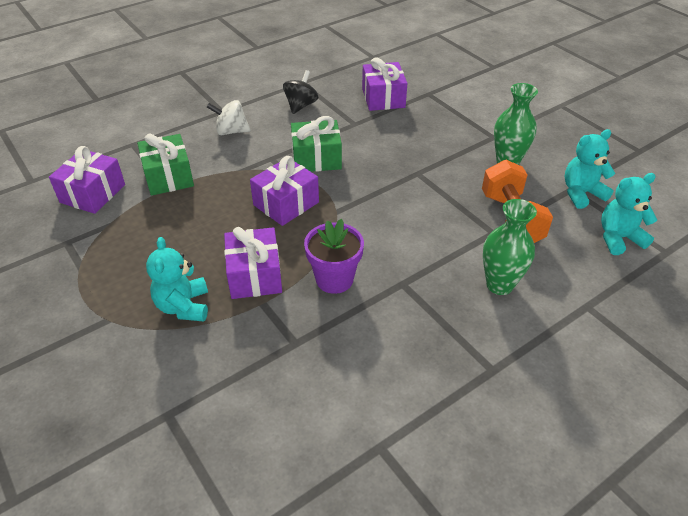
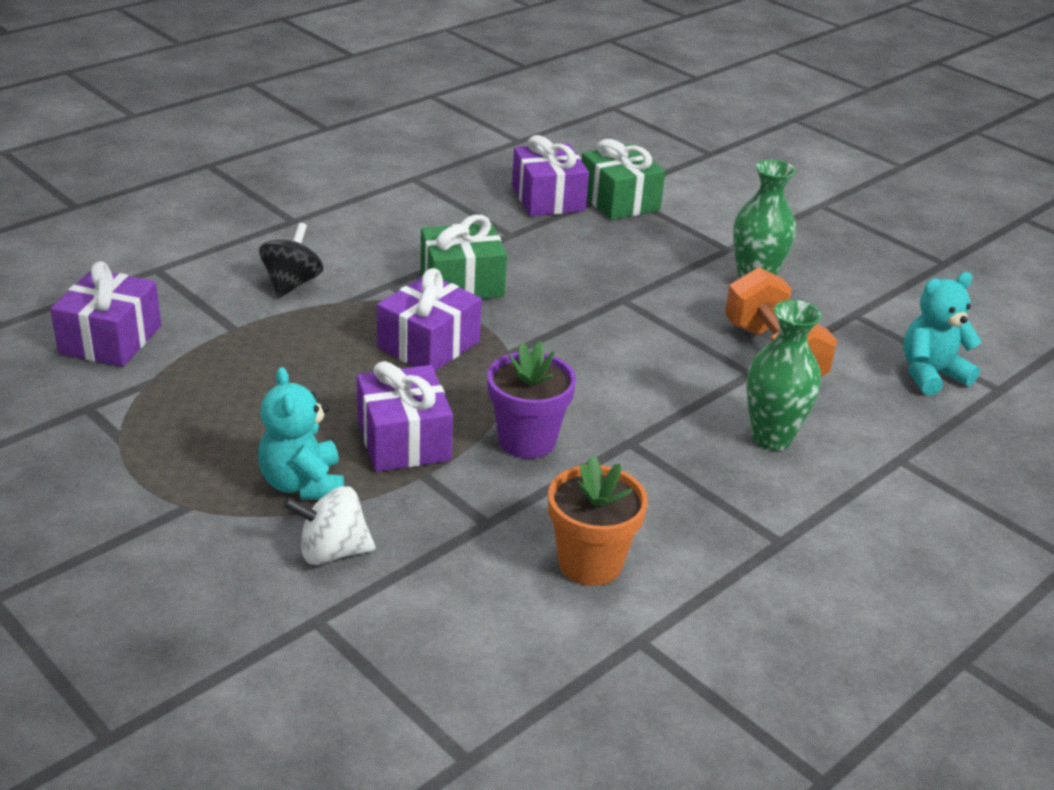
camera: 10 degrees left, 10 degrees down
(168, 177) = (230, 313): green gift -> green gift (619, 201)
(231, 131) = (315, 248): white spinning top -> white spinning top (332, 552)
(301, 105) = (419, 211): black spinning top -> black spinning top (292, 284)
(358, 380) = (590, 563): none -> orange flower pot
(581, 193) = (869, 319): turquoise teddy bear -> none

